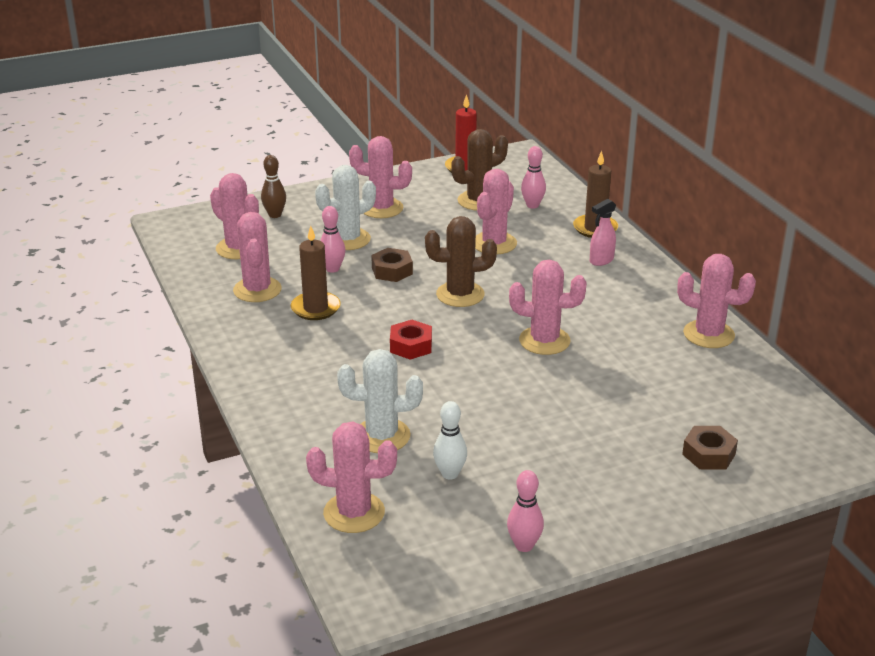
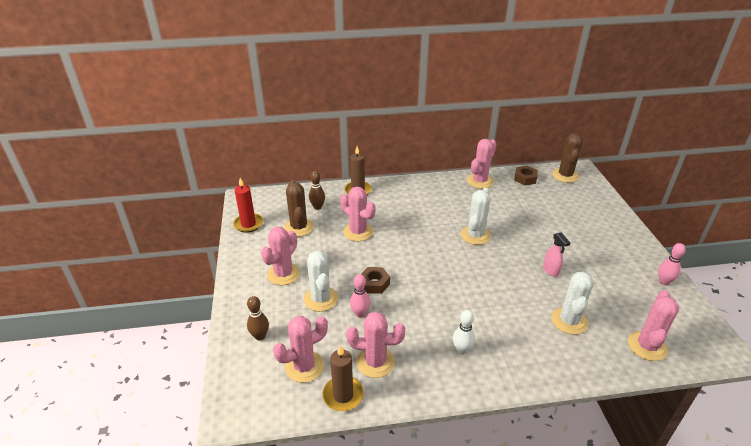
camera: 75 degrees left, 5 degrees up
(315, 308) = (412, 331): brown candle -> brown candle (343, 395)
(411, 346) = (470, 290): red nut -> none
(450, 474) = (605, 298): white bowling pin -> white bowling pin (462, 350)
(460, 294) = (415, 258): brown cactus -> brown cactus (565, 175)
(532, 205) = (317, 207): pink bowling pin -> brown bowling pin
(544, 341) = (475, 235): pink cactus -> white cactus
(601, 260) = (395, 197): pink spray bottle -> pink spray bottle (551, 271)
(709, 454) = (582, 206): brown nut -> brown nut (525, 178)

